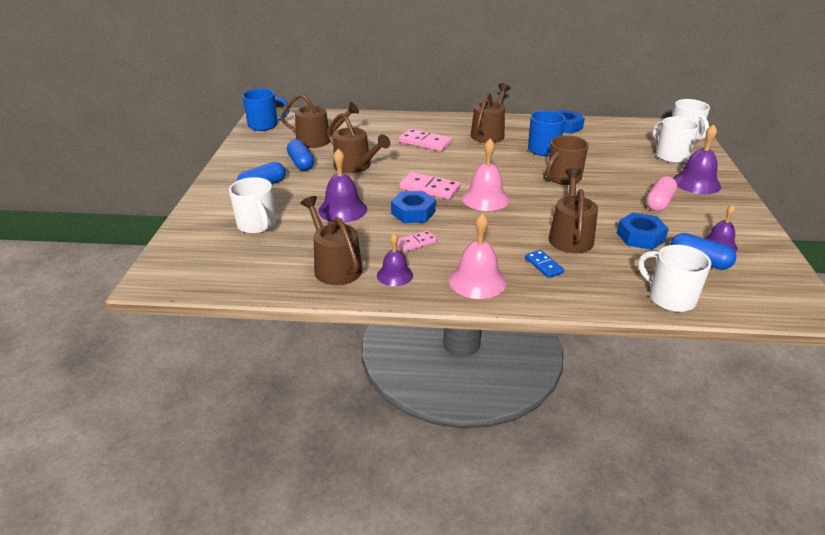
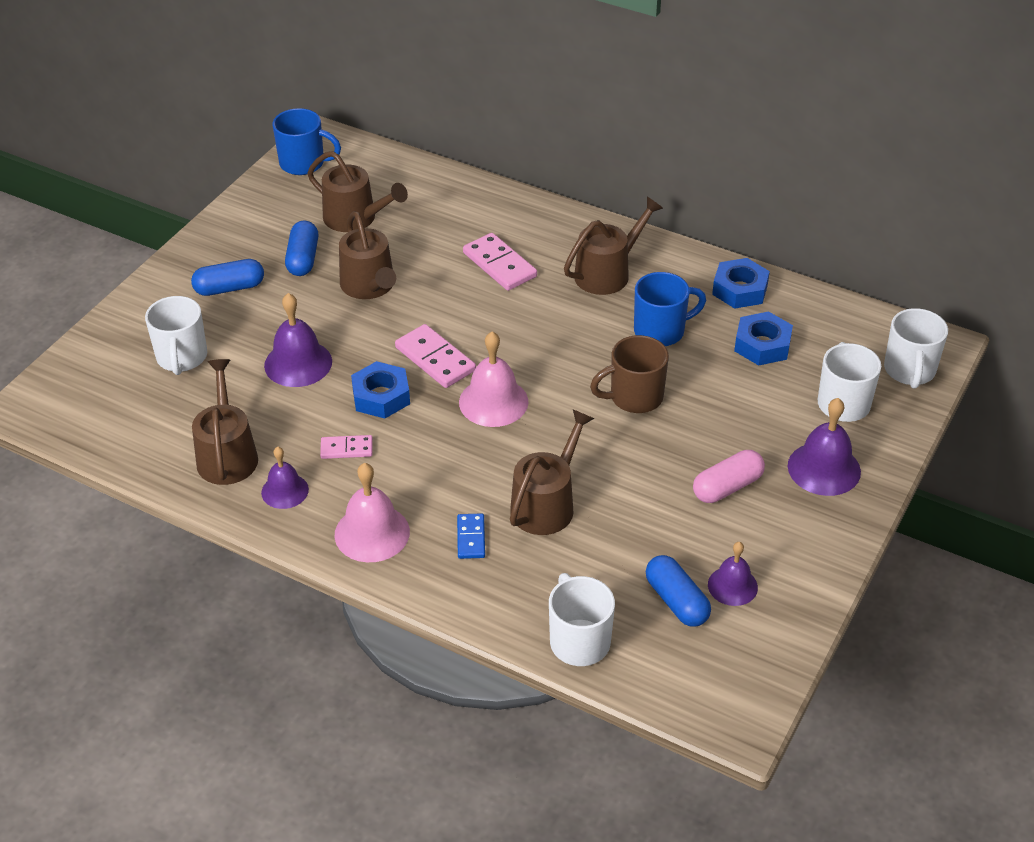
camera: 25 degrees right, 10 degrees up
(640, 237) = (639, 536): blue nut -> blue nut (762, 345)

